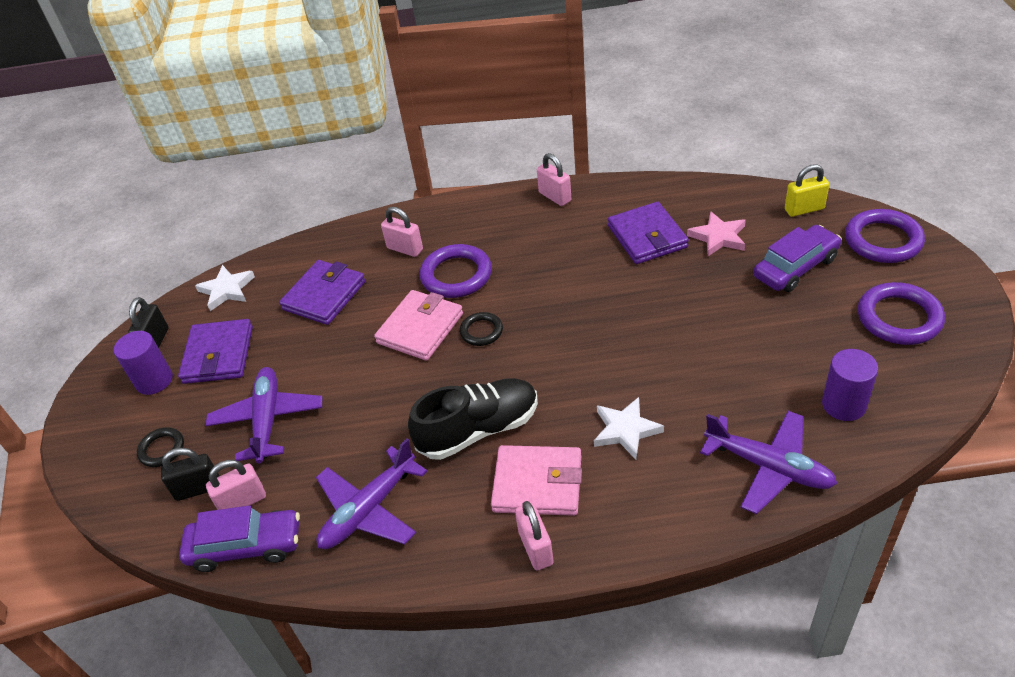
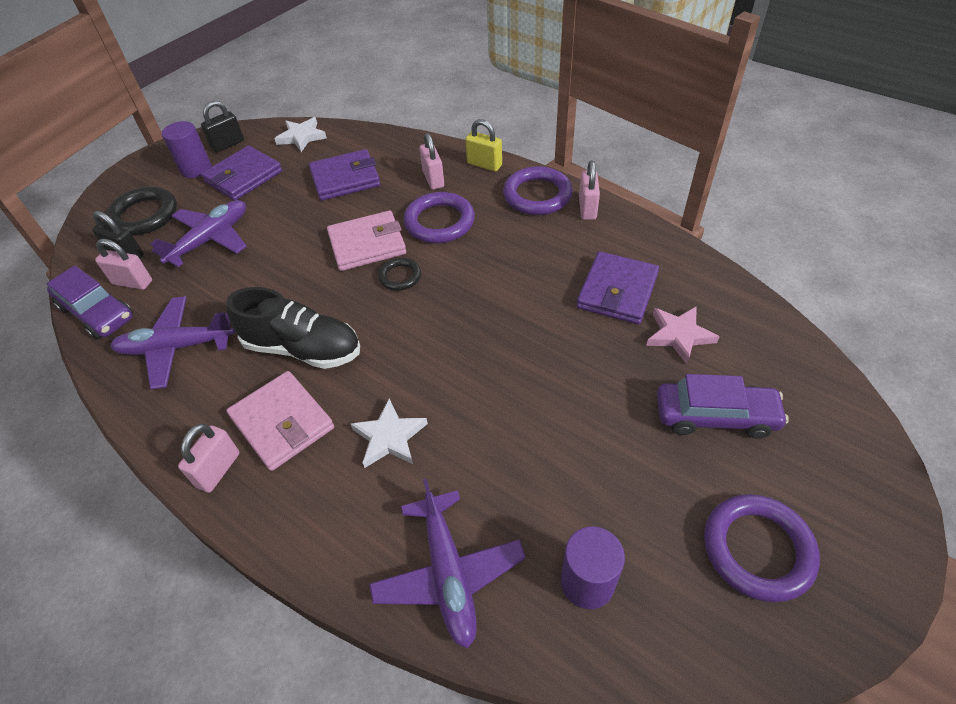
camera: 40 degrees right, 5 degrees up
(162, 449) = (144, 215): black ring -> black ring, size x1.77
(804, 209) = (798, 368): yellow padlock -> yellow padlock (484, 164)
(883, 240) = (845, 459): purple ring -> purple ring (537, 195)

